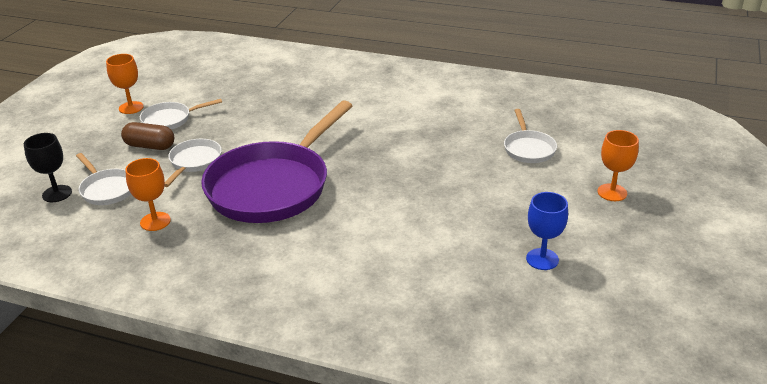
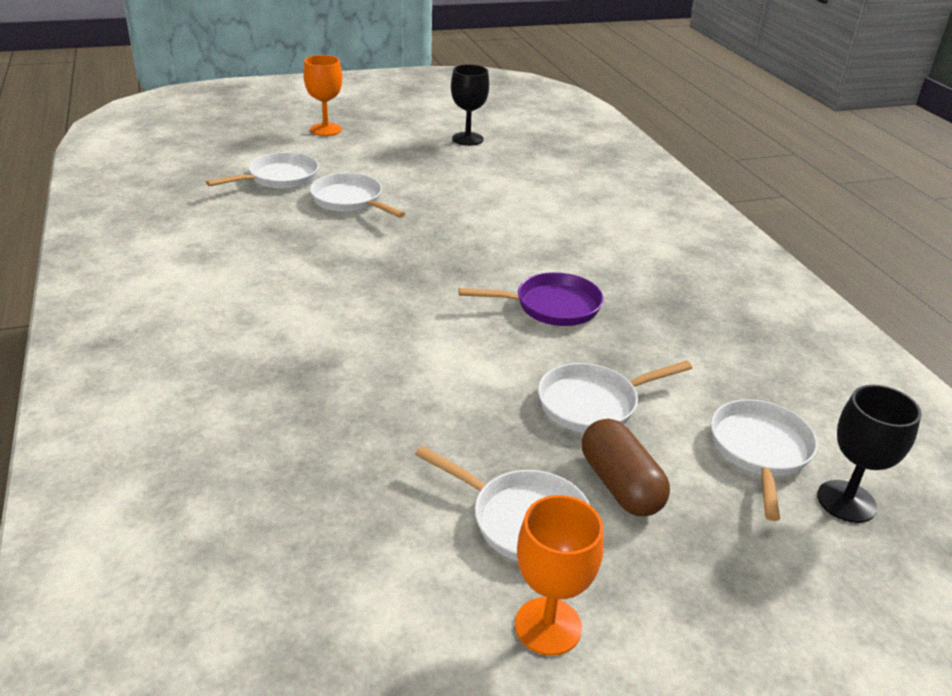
camera: 130 degrees left, 0 degrees up
(155, 221) = (734, 359): orange goblet -> none
(273, 186) = (551, 306): purple pan -> purple pan, size x0.45
(469, 164) = (350, 201): none -> white pan
(542, 259) = (467, 139): blue goblet -> black goblet

